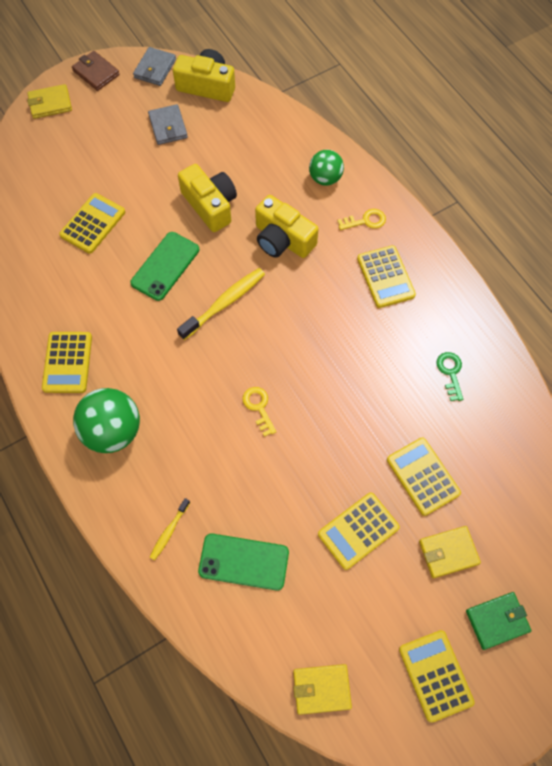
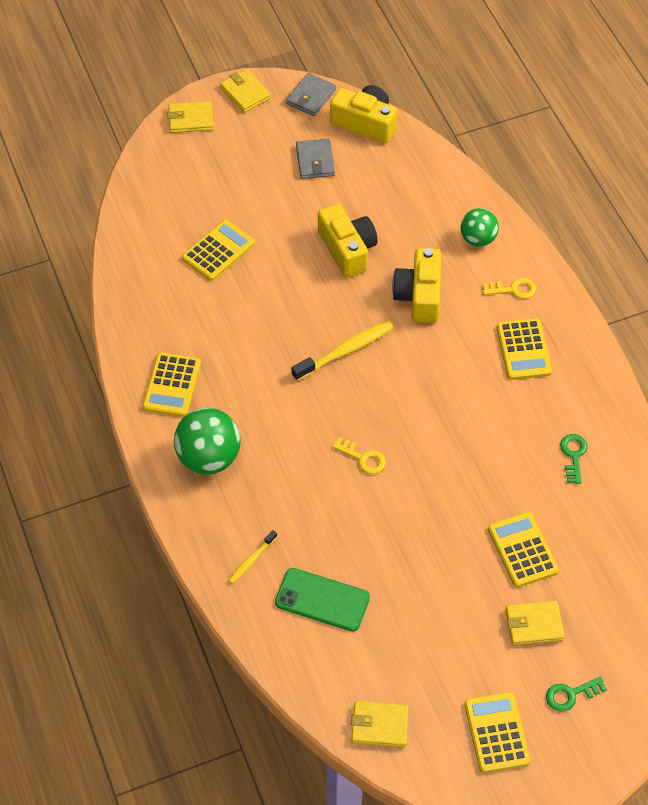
camera: 10 degrees right, 10 degrees down
(96, 73) = (245, 93): brown wallet -> yellow wallet
(165, 266) = (289, 305): green phone -> none
(258, 407) = (363, 458): yellow key -> yellow key turned 135 degrees clockwise
(282, 239) = (419, 296): yellow camera -> yellow camera turned 45 degrees clockwise
(358, 531) = (444, 590): yellow calculator -> none
(497, 621) = (570, 695): green wallet -> green key

